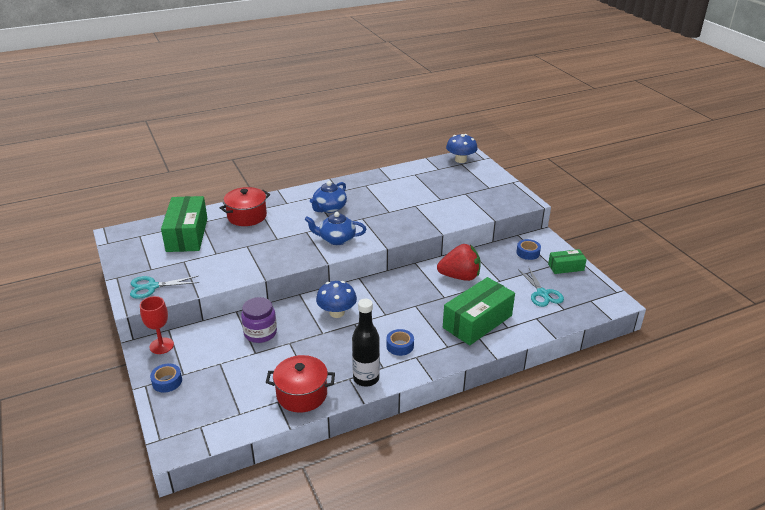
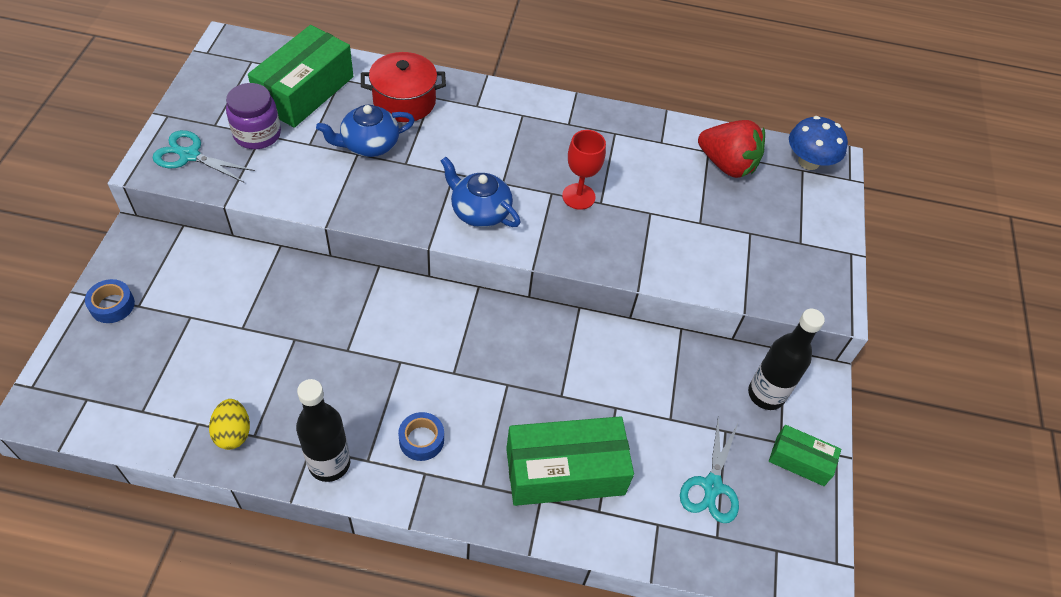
camera: 30 degrees right, 20 degrees up
(161, 346) = (154, 246): red goblet -> red goblet (578, 196)
(260, 333) = (276, 300): purple jar -> purple jar (257, 134)
(302, 394) = (233, 433): red pot -> yellow egg
(329, 208) = (524, 148): blue teapot -> blue teapot (369, 144)
(337, 313) = (395, 328): blue mushroom -> none
(460, 277) = (618, 373): red strawberry -> red strawberry (727, 165)
(528, 253) = (766, 394): blue tape -> black bottle

